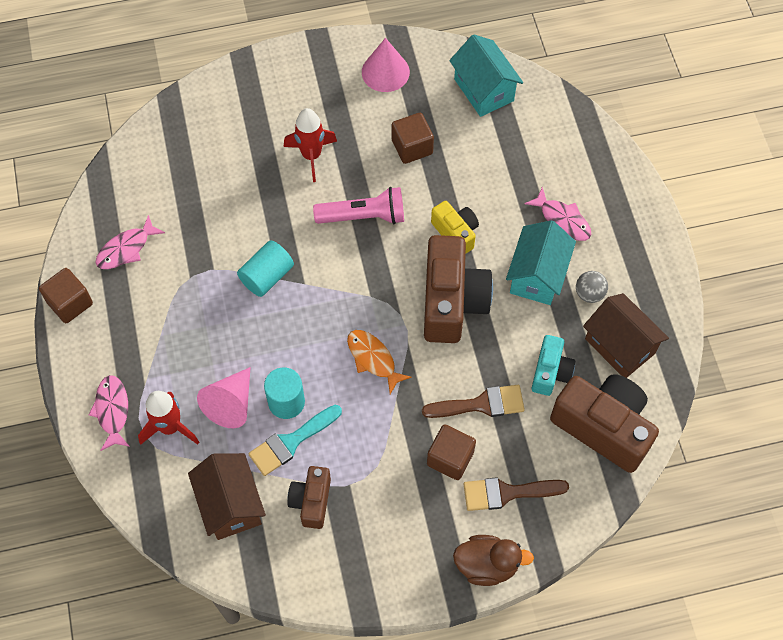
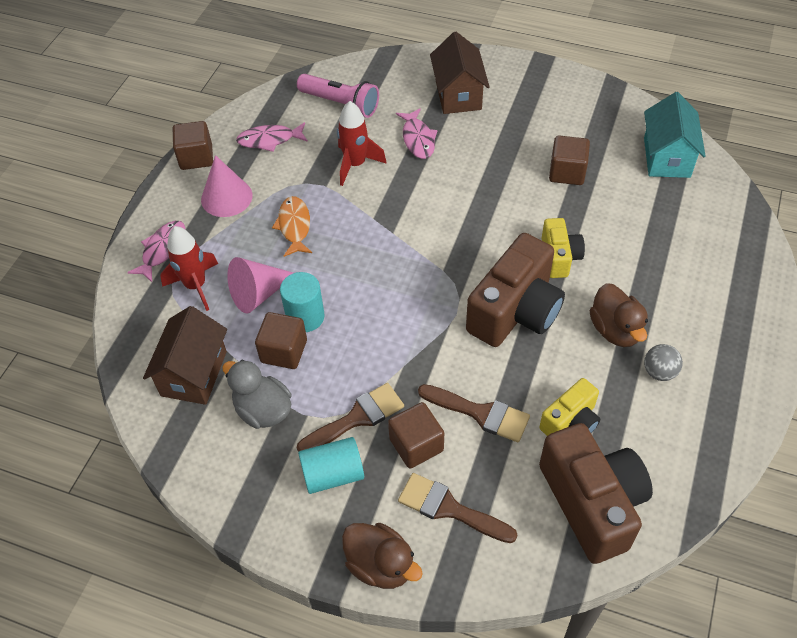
camera: 35 degrees right, 10 degrees down
(267, 276) = (365, 212): turquoise cylinder -> turquoise cylinder (333, 474)
(291, 442) = (284, 351): turquoise brush -> brown cube
(311, 156) = (472, 141): red rocket -> red rocket (355, 164)
(311, 501) = (263, 410): brown camera -> grey duck
(363, 216) = (483, 206): pink flashlight -> pink flashlight (340, 104)
(373, 359) = (407, 322): orange fish -> orange fish (294, 226)
(385, 72) = (583, 107): pink cone -> pink cone (226, 197)
(390, 463) = (357, 418): none -> brown brush
(537, 275) = (615, 330): turquoise house -> brown duck
(550, 372) = (570, 422): turquoise camera -> yellow camera
(562, 220) = (674, 295): pink fish -> pink fish (418, 139)
(620, 346) = (660, 436): brown house -> brown house (458, 94)

